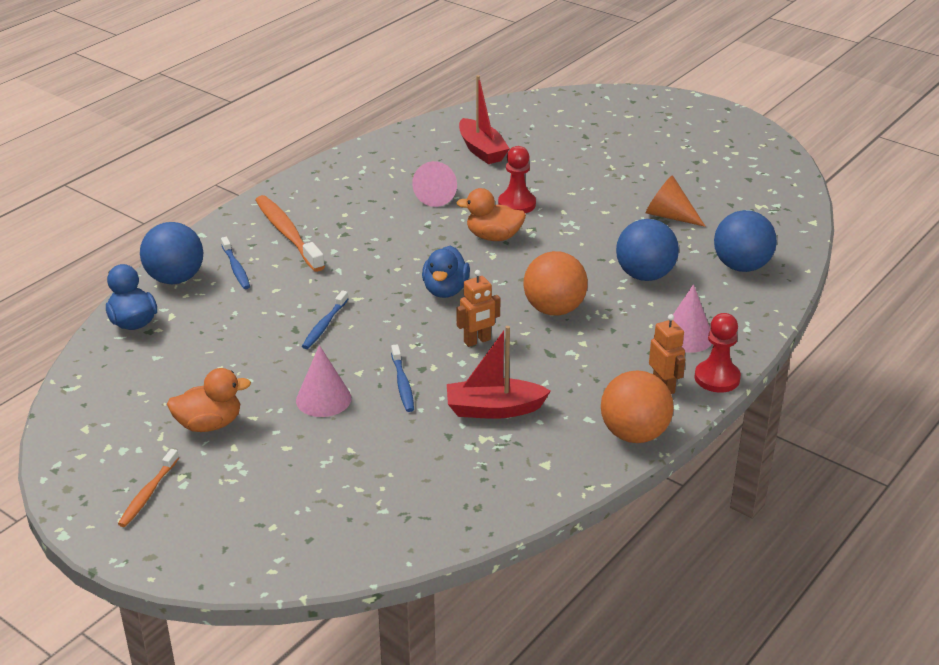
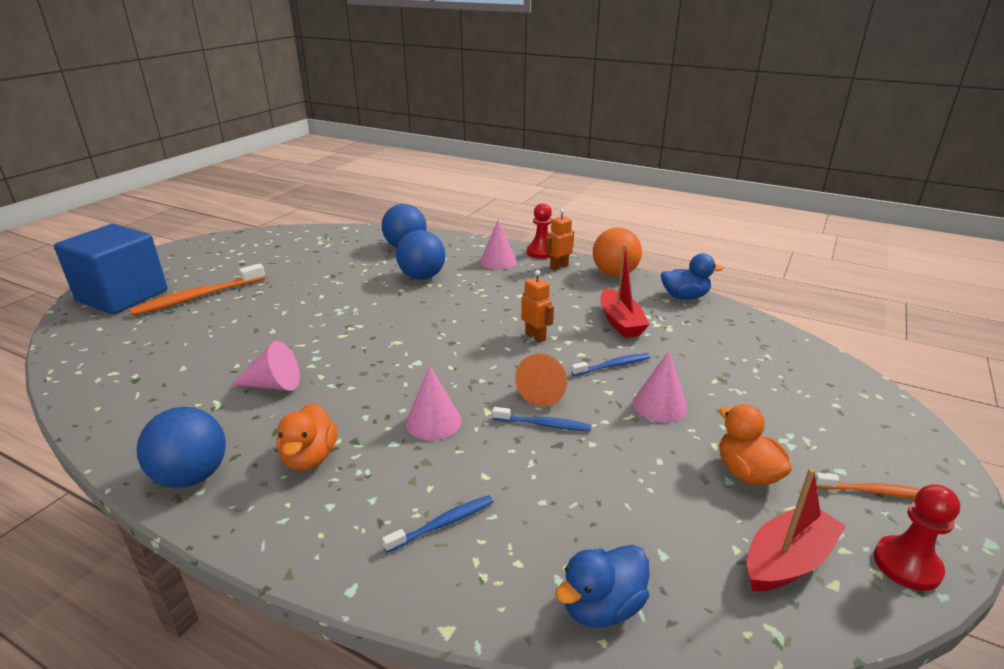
camera: 100 degrees left, 5 degrees down
(175, 279) = (480, 587): blue ball -> blue ball (192, 476)
(287, 234) = (354, 490): orange toothbrush -> orange toothbrush (198, 297)
(353, 270) = (433, 422): none -> pink cone
(445, 290) = (461, 360): blue duck -> blue duck (684, 297)
(481, 150) = (174, 367): red boat -> red boat (787, 560)
(493, 237) = (364, 344): orange duck -> orange duck (310, 458)
(516, 204) = (301, 337): red pawn -> red pawn (907, 565)
(554, 309) = (478, 308): orange ball -> none
(623, 110) = (122, 295): none -> blue cube
(669, 216) = (332, 271): orange cone -> orange cone (544, 391)

